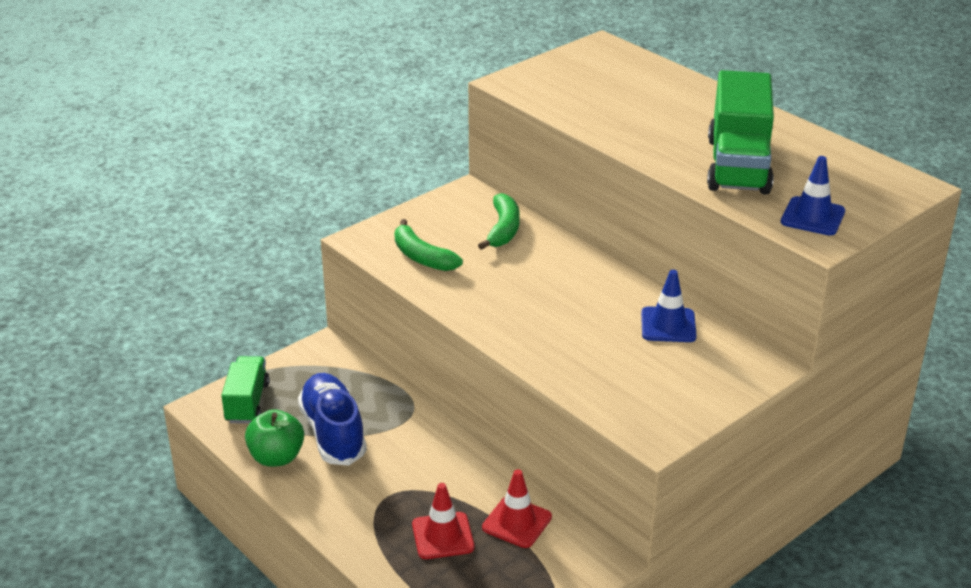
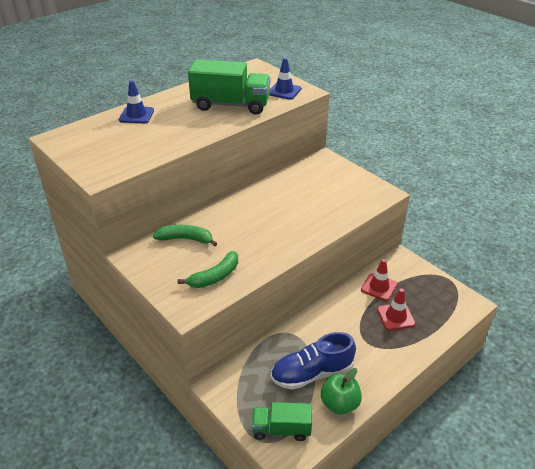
camera: 90 degrees left, 5 degrees up
(668, 325) = (291, 182): blue traffic cone -> blue traffic cone (136, 115)

